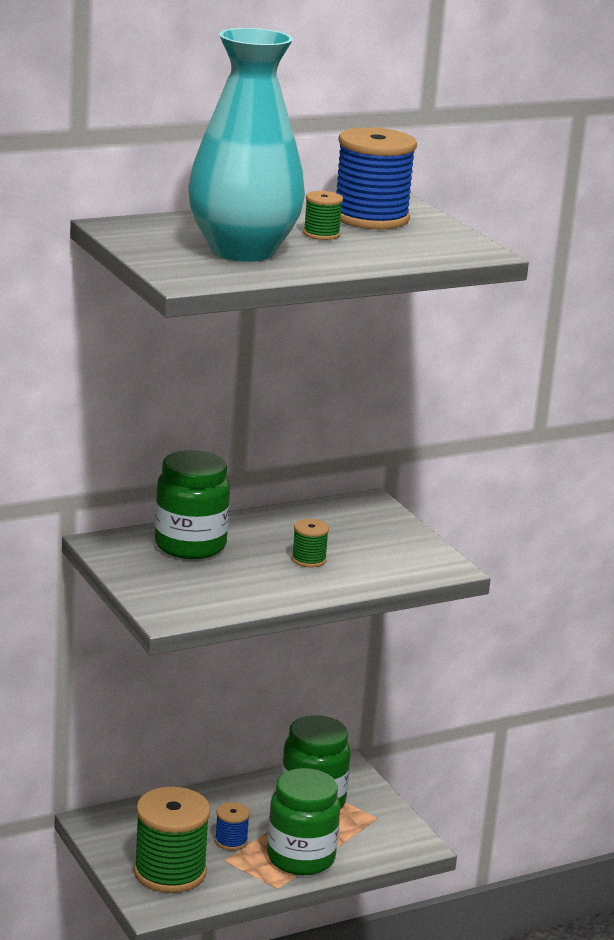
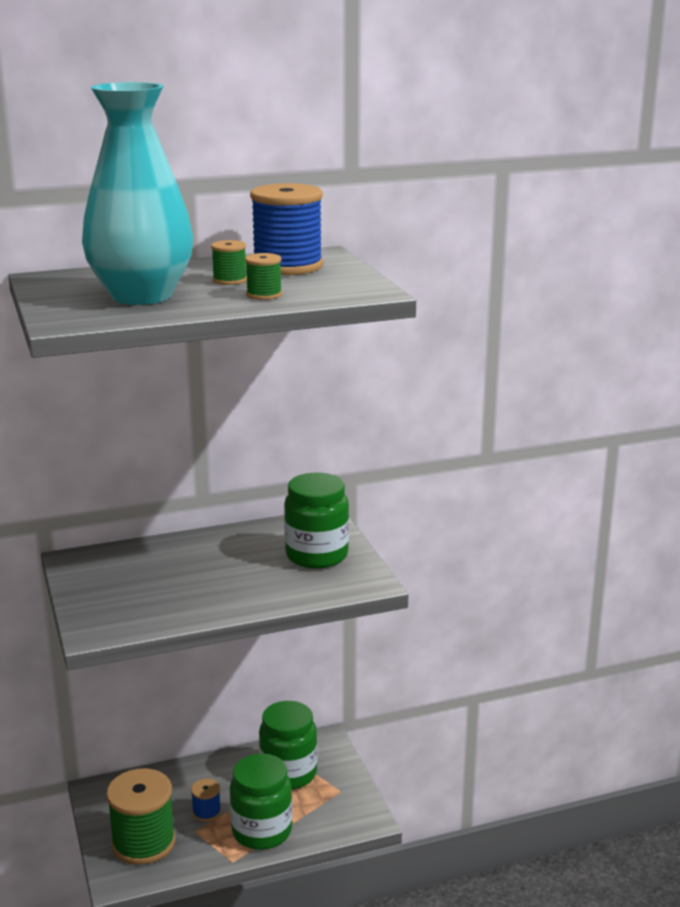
camera: 10 degrees right, 0 degrees up
(190, 545) = (147, 561): green jar -> green jar (316, 555)
(308, 559) = (246, 575): green spool -> green spool (264, 295)

